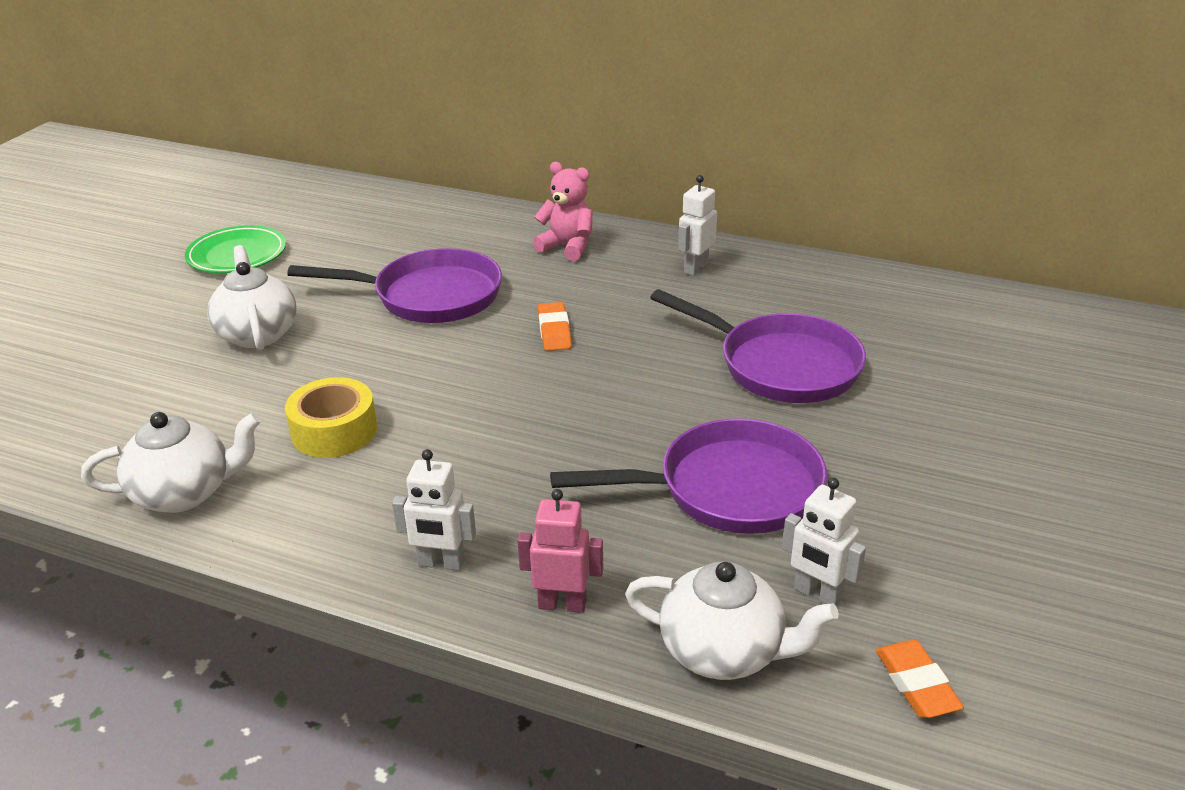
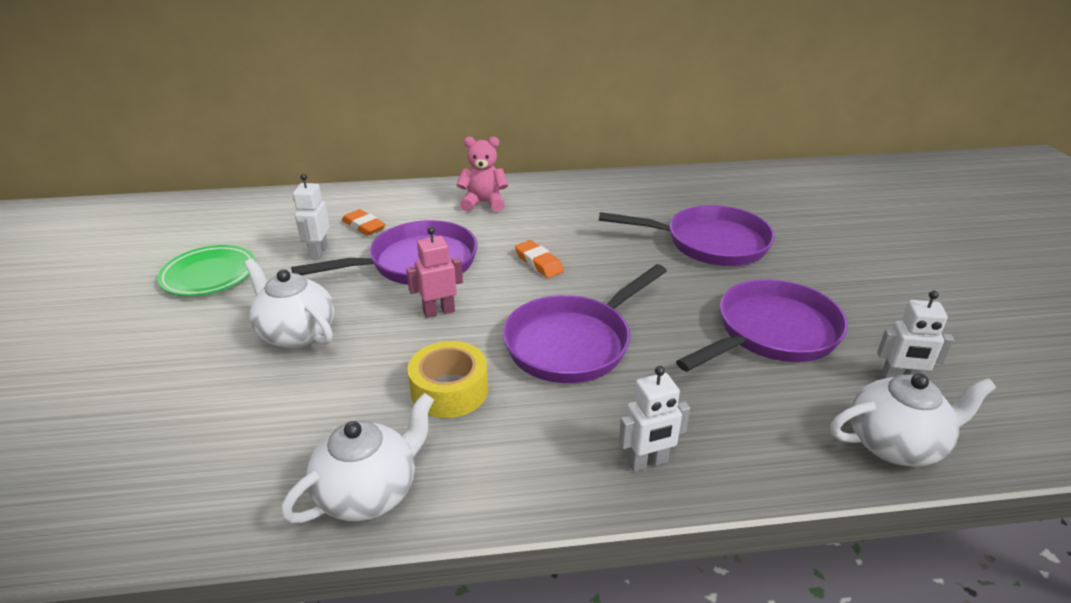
camera: 30 degrees left, 0 degrees up
(497, 426) = (573, 343): none -> purple pan
(562, 604) = (764, 456): pink robot -> pink robot (439, 311)
(695, 268) = (586, 195): white robot -> white robot (318, 252)
(916, 684) = (1013, 416): orange eraser -> orange eraser (364, 226)

